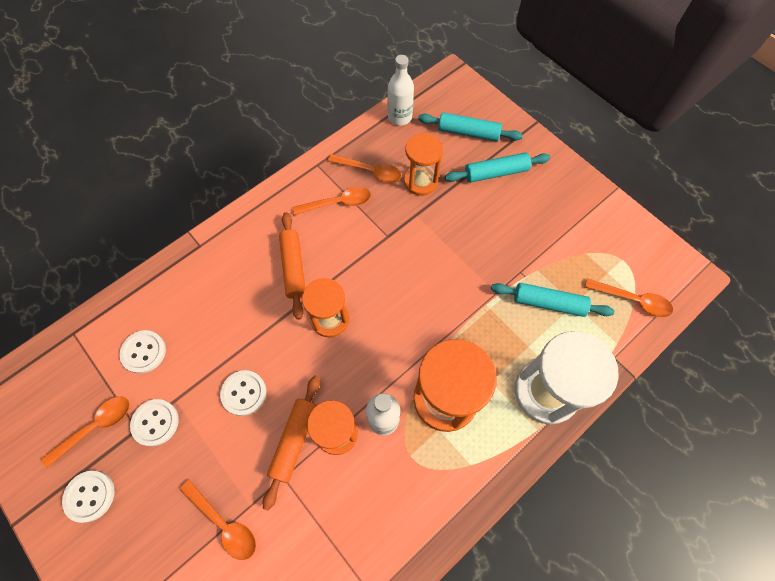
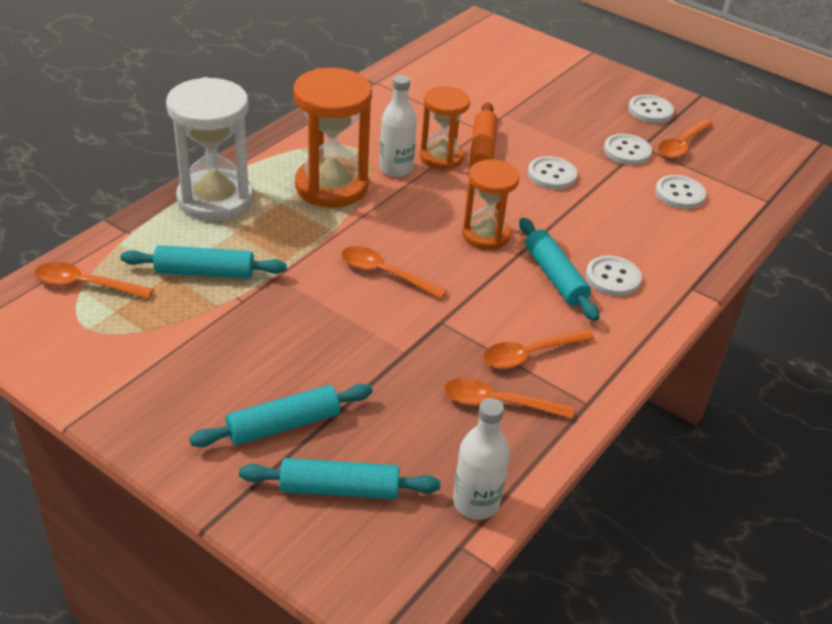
camera: 165 degrees right, 25 degrees down
(224, 523) = (521, 105): orange spoon -> orange spoon (385, 274)
(252, 261) = (612, 278): none -> white button
(293, 268) = (555, 277): orange rolling pin -> turquoise rolling pin
(420, 181) = (410, 398): orange hourglass -> none

